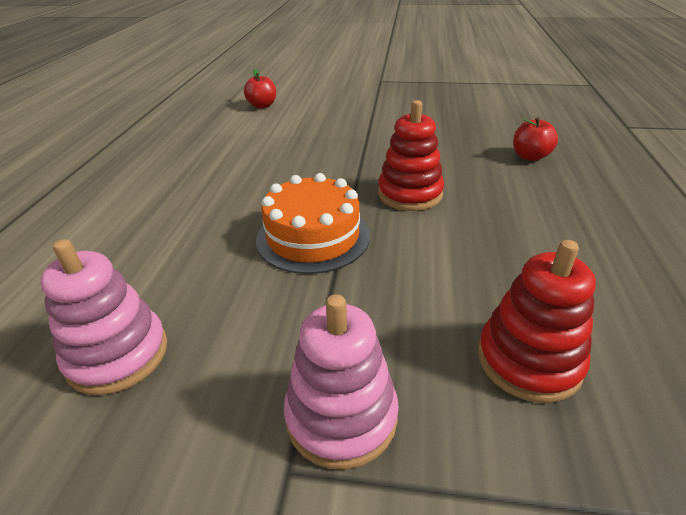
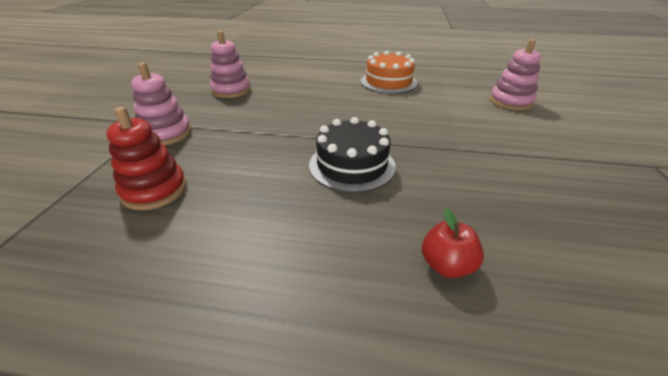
camera: 90 degrees right, 0 degrees up
(262, 106) = (510, 102): red apple -> pink stacking toy
(313, 237) = (300, 126): orange cake -> orange cake (388, 82)
(410, 194) = (352, 165): red stacking toy -> black cake

